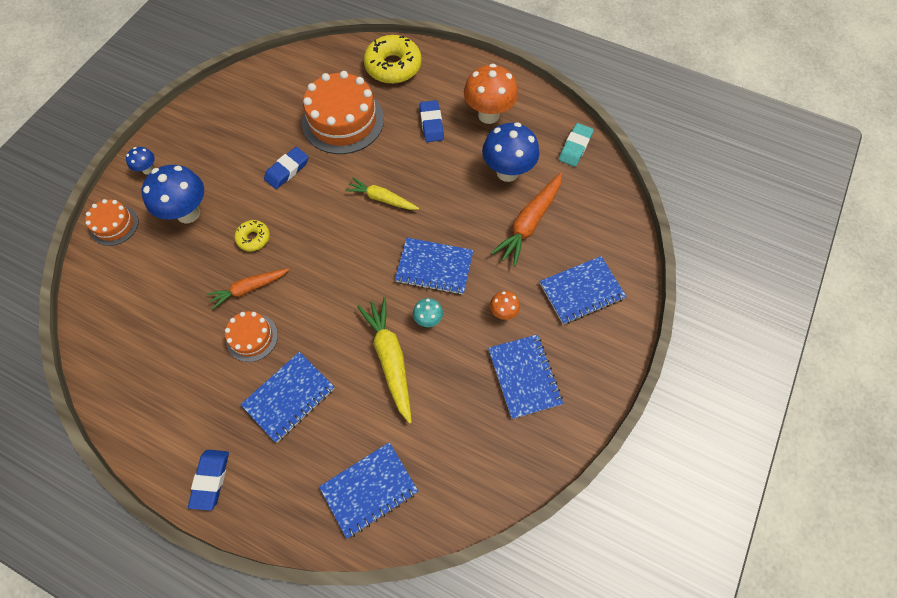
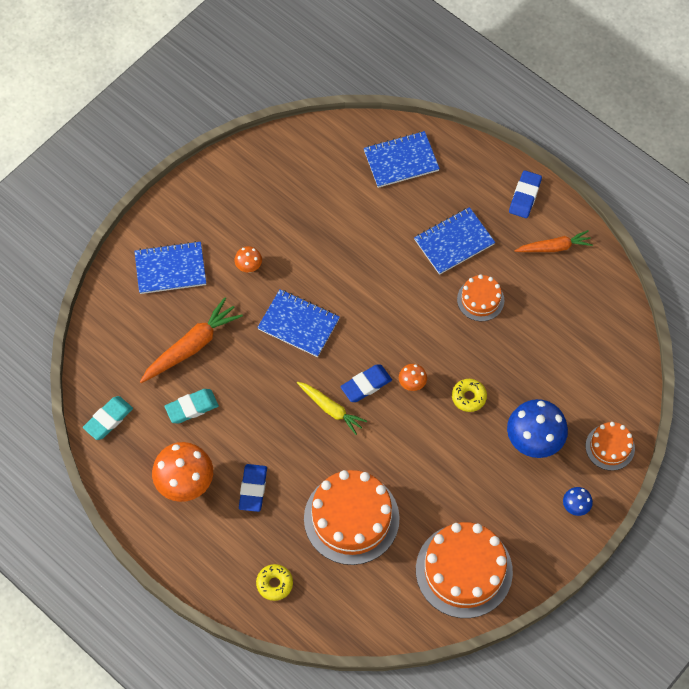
camera: 165 degrees left, 0 degrees up
(242, 105) = (464, 570): none -> orange cake
(249, 288) = (478, 346): orange carrot -> orange carrot (554, 247)
(287, 170) = (424, 468): blue eraser -> blue eraser (366, 385)
(310, 237) = (412, 384): none -> orange mushroom
(390, 359) = (361, 252): yellow carrot -> none
(393, 66) = (274, 584): yellow donut -> yellow donut, size x0.52
(428, 320) = (318, 277): turquoise mushroom -> none
(507, 172) = (192, 407): blue mushroom -> turquoise eraser
(524, 377) = (251, 211): blue notebook -> none

